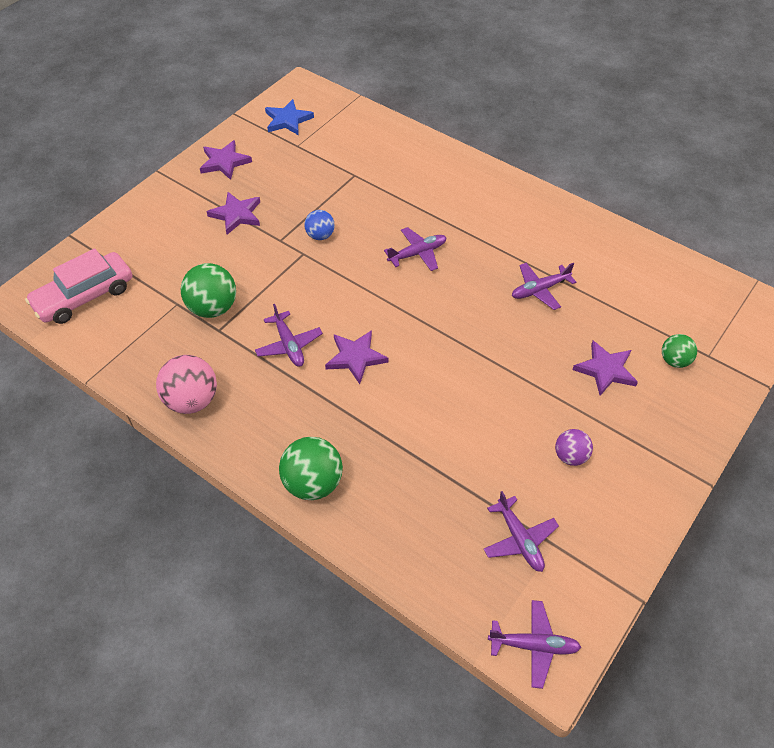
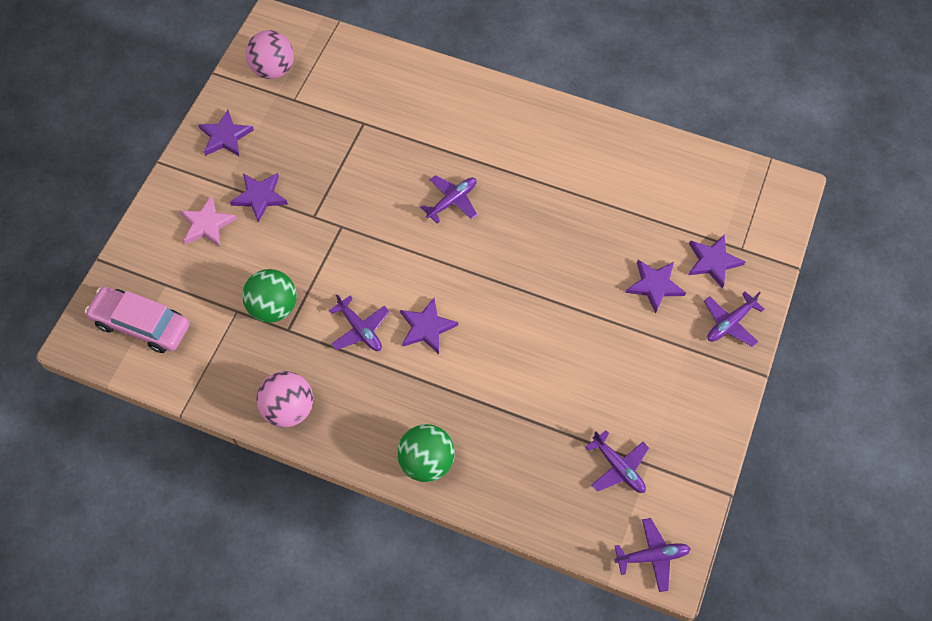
camera: 15 degrees left, 10 degrees up
(84, 296) = (141, 324): pink car -> pink car turned 75 degrees clockwise
(179, 227) = (207, 224): none -> pink star
(288, 120) = (273, 70): blue star -> pink ball
(320, 235) = (351, 202): blue ball -> none
(539, 290) = (577, 215): purple plane -> purple plane (729, 323)
(570, 456) = (643, 379): purple ball -> none
(674, 361) = (713, 261): green ball -> purple star

